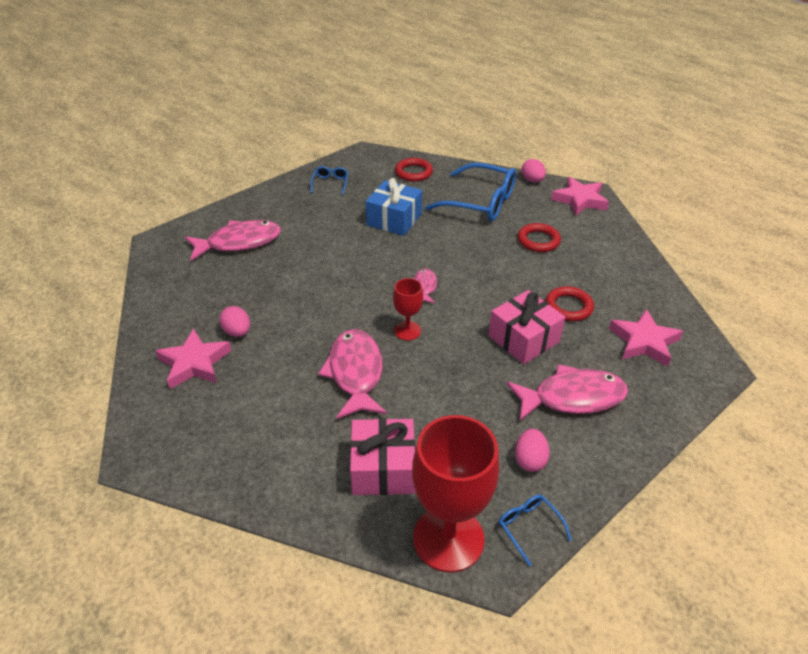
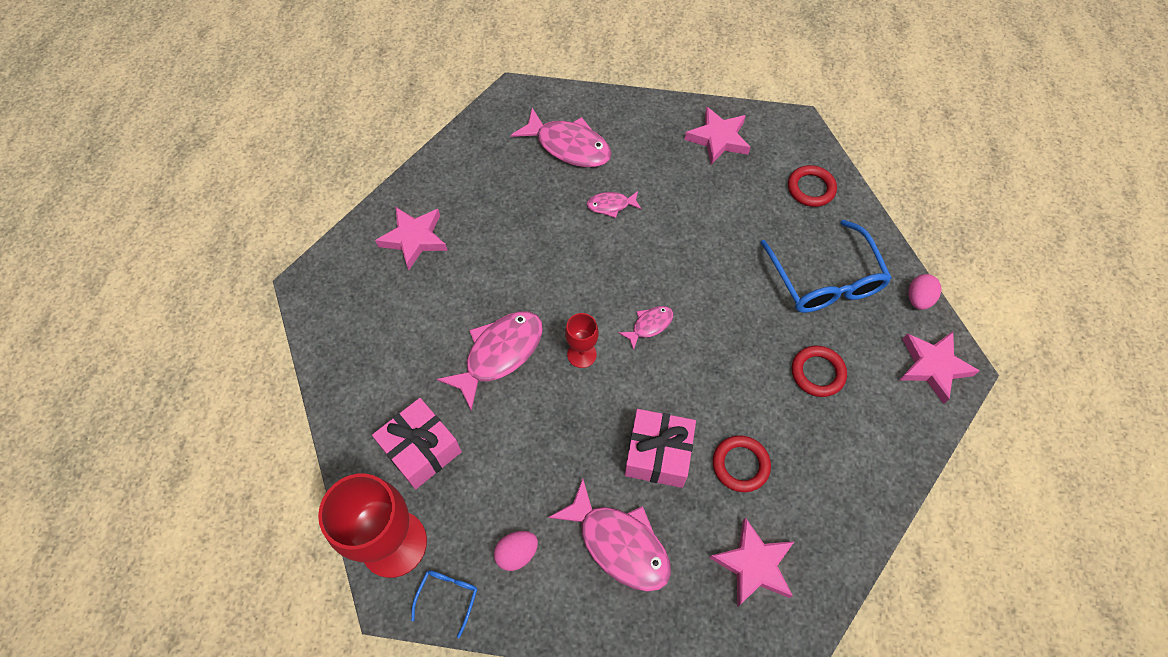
camera: 50 degrees right, 20 degrees up
(237, 332) = (469, 237): pink egg -> none
(312, 251) = (611, 205): none -> pink fish
(330, 183) = (718, 139): blue glasses -> pink star
(394, 219) = (719, 230): blue gift -> none

